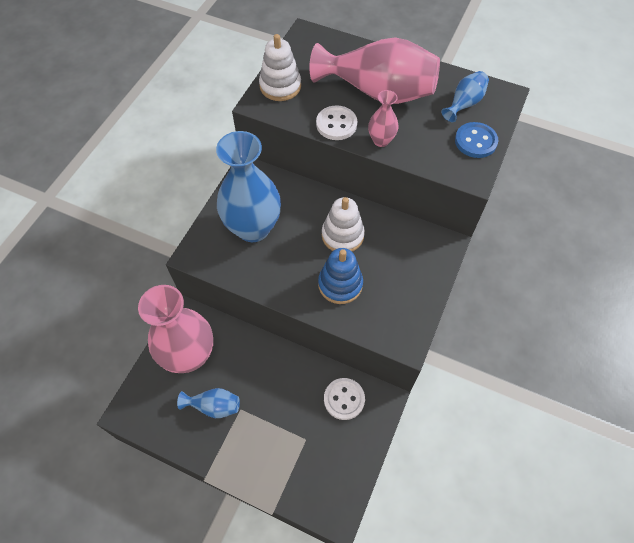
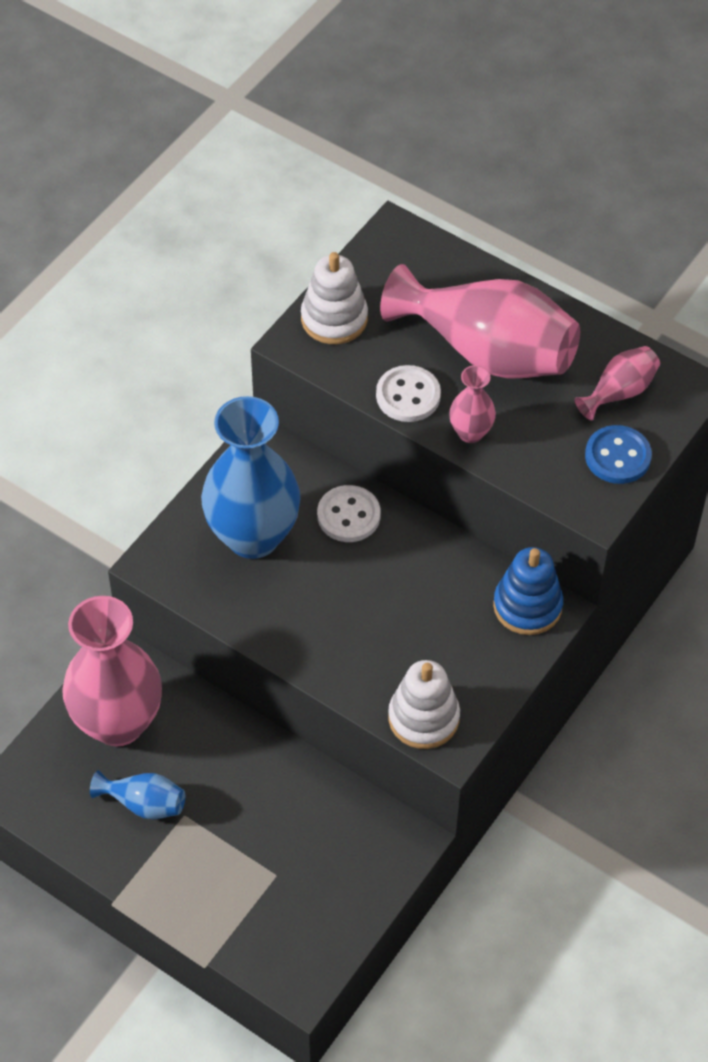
camera: 10 degrees right, 5 degrees down
(340, 284) = (370, 644): blue stacking toy -> blue stacking toy (527, 606)
(342, 235) = (392, 570): white stacking toy -> white stacking toy (423, 718)
(344, 399) = (348, 828): white button -> white button (348, 515)
(464, 104) = (619, 392): blue vase -> pink vase

